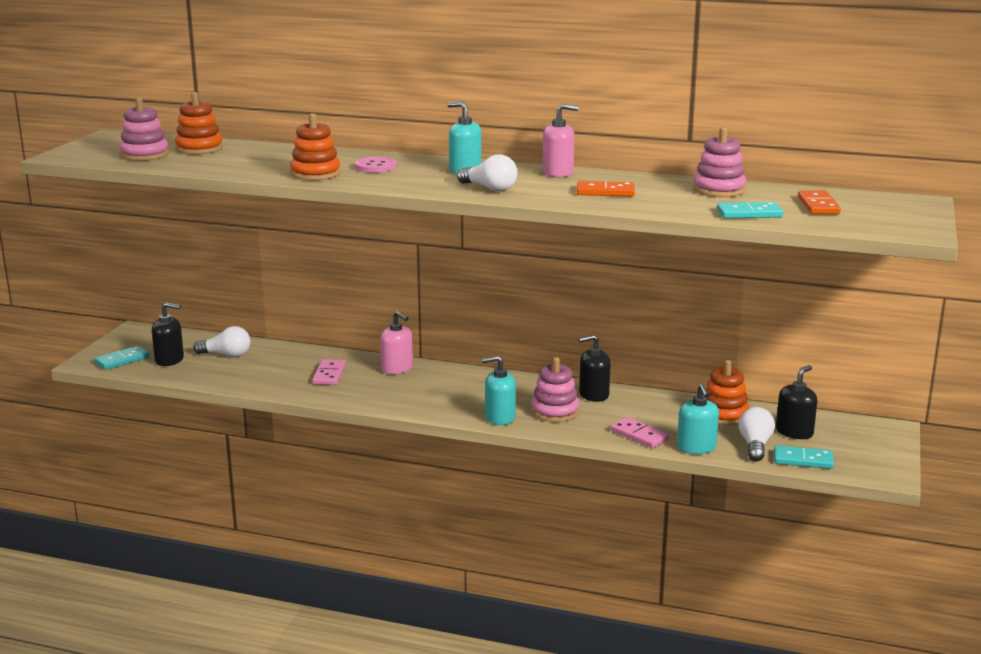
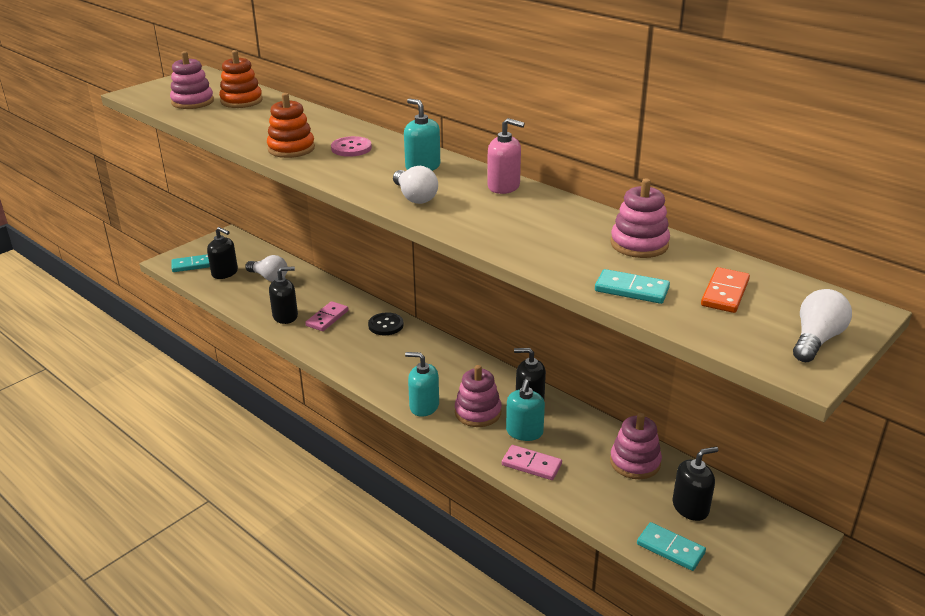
camera: 25 degrees right, 10 degrees up
(281, 381) = (285, 316): none -> black soap dispenser
(397, 368) = (386, 325): pink soap dispenser -> black button
(605, 192) = (518, 224): orange domino -> none
(639, 435) = (531, 465): pink domino -> pink domino turned 45 degrees counterclockwise
(696, 448) = (574, 498): turquoise soap dispenser -> turquoise soap dispenser (524, 432)
(724, 415) = (635, 462): orange stacking toy -> pink stacking toy
(755, 445) = (635, 513): white light bulb -> white light bulb (816, 340)

